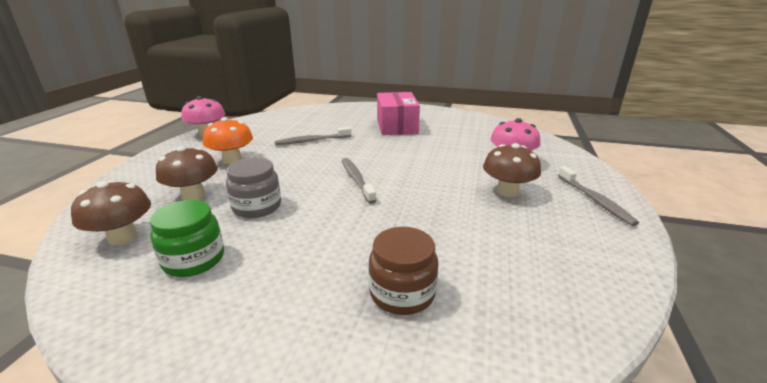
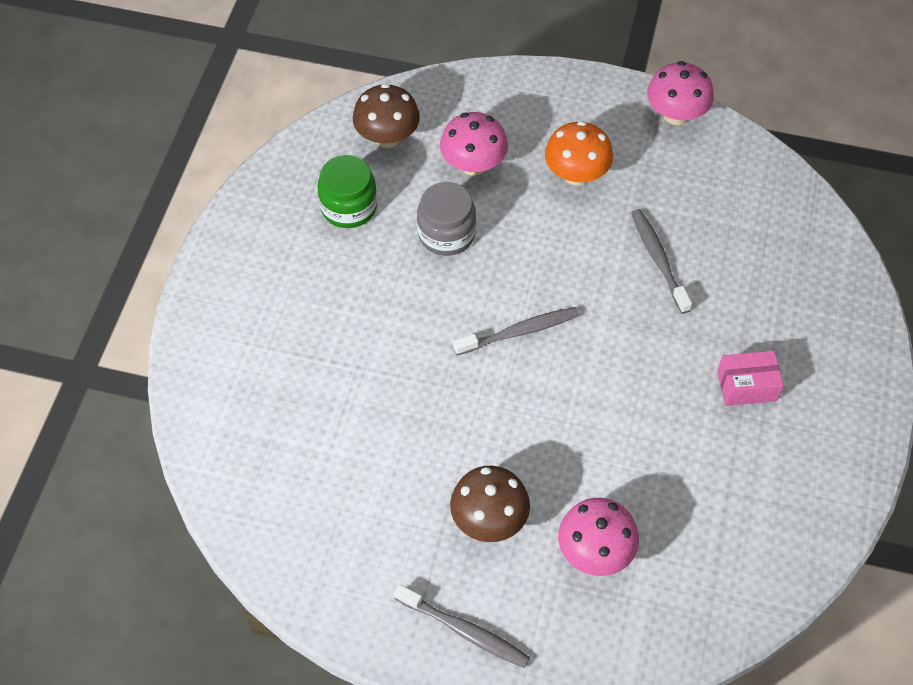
camera: 90 degrees right, 30 degrees up
(193, 195) = (473, 165): brown mushroom -> pink mushroom
(397, 126) = (747, 386): pink box -> pink box, size x0.59
(402, 293) = (292, 381): brown jar -> none
(595, 200) = (465, 631): grey toothbrush -> grey toothbrush turned 135 degrees counterclockwise

